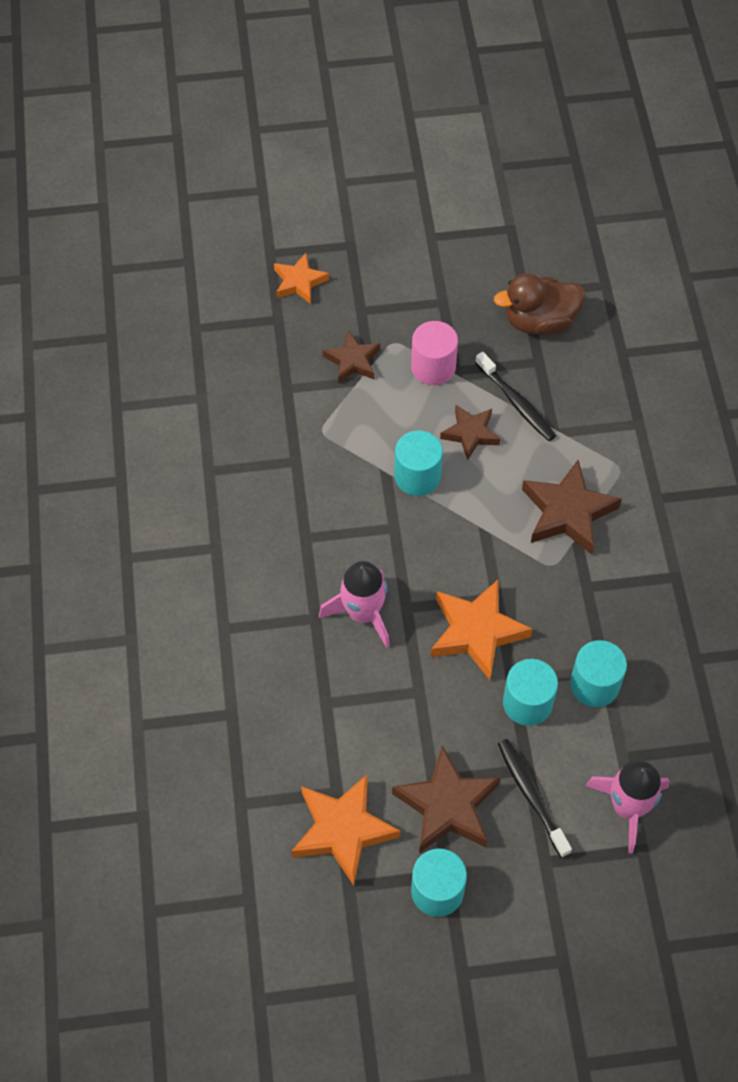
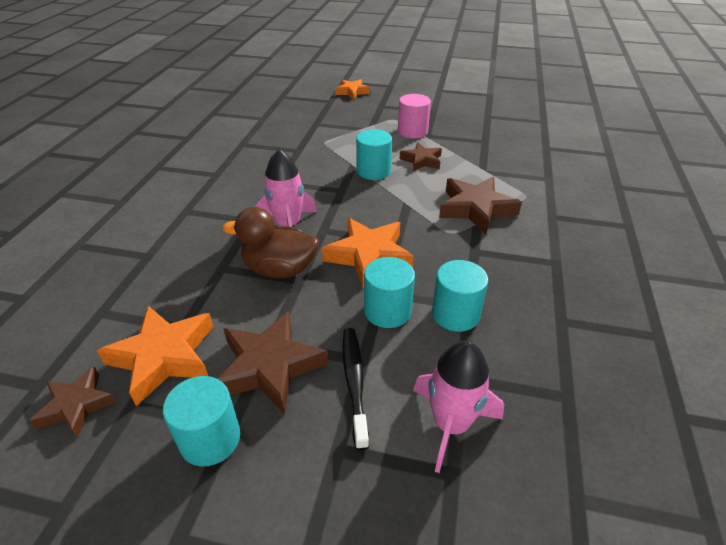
camera: 20 degrees right, 20 degrees down
(352, 361) = (363, 121): brown star -> brown star (76, 405)
(516, 402) = (461, 154): black toothbrush -> none
(539, 321) = (492, 127): brown duck -> brown duck (279, 269)

